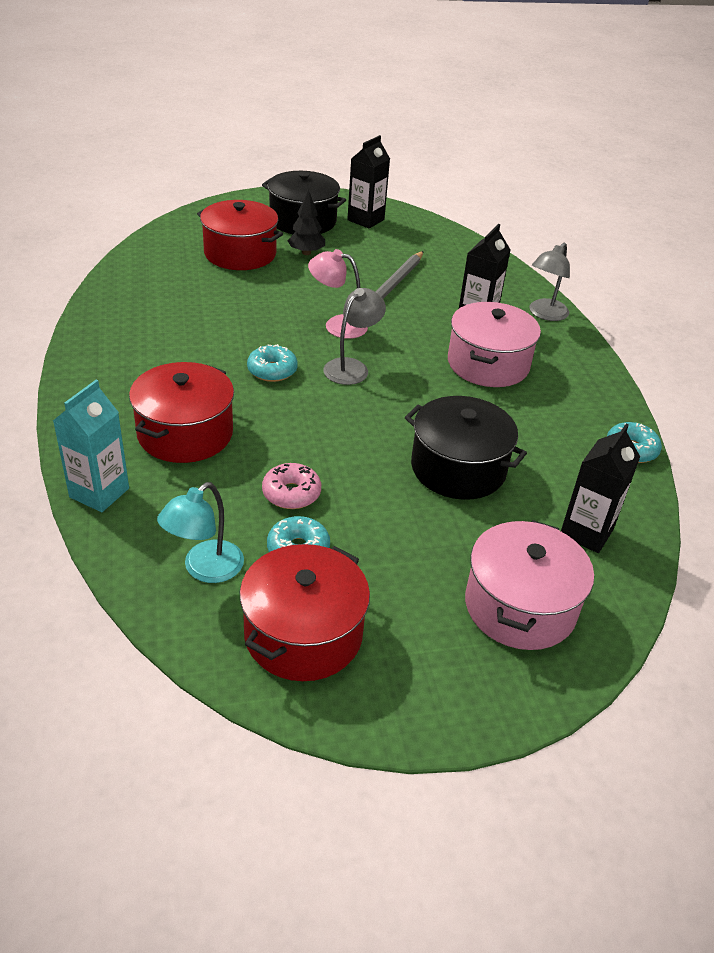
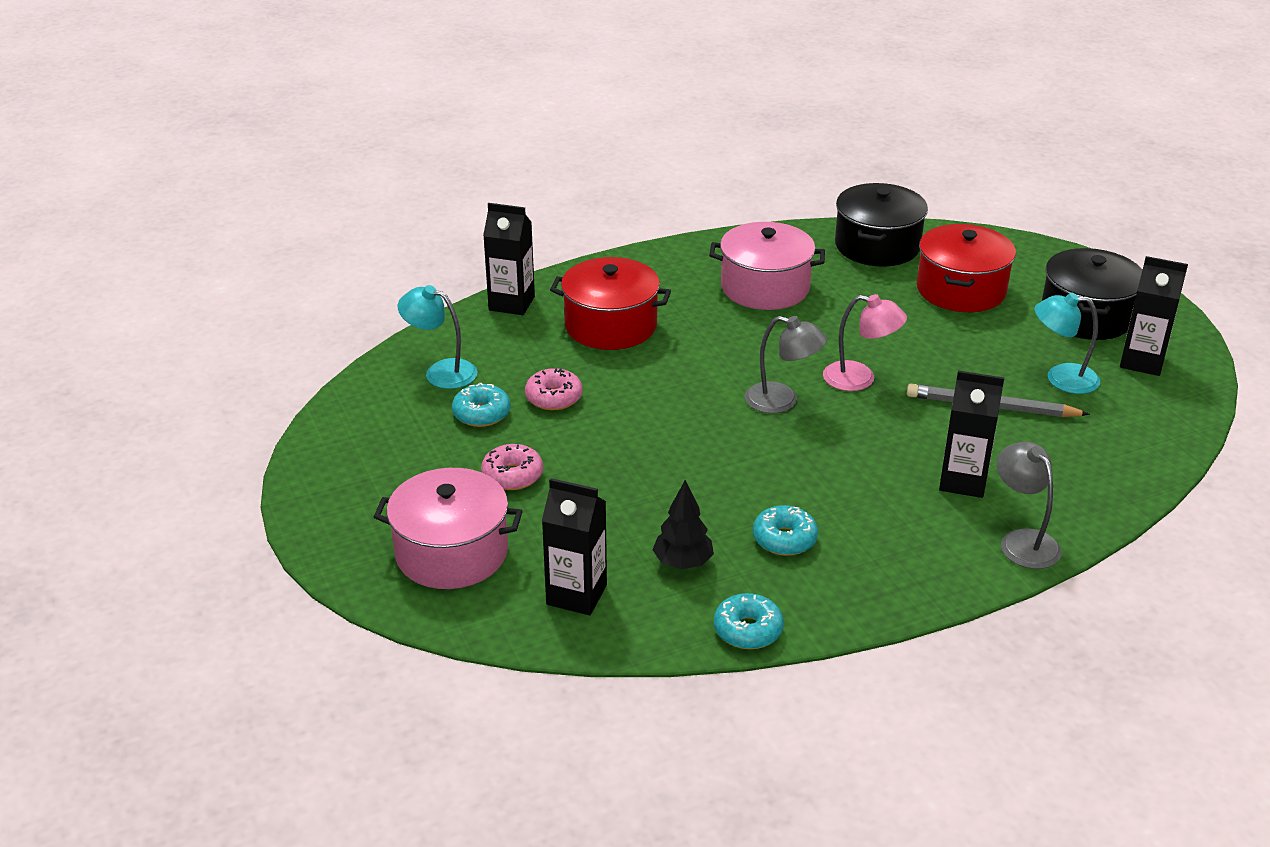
camera: 80 degrees right, 5 degrees down
(99, 493) = (511, 303): turquoise carton -> black carton
(272, 370) = (741, 353): turquoise donut -> turquoise donut (784, 539)
(303, 634) = (384, 432): red pot -> none
(306, 253) = (1007, 332): black tree -> black tree (683, 563)
(337, 325) = (860, 379): pink lamp -> pink lamp turned 105 degrees clockwise
(372, 250) = (1061, 378): none -> turquoise lamp
(409, 544) = (512, 475): none -> pink donut
(458, 468) = (641, 495): black pot -> black pot (877, 246)
(488, 364) = (859, 499): pink pot -> pink pot (765, 287)
(544, 314) = (1022, 541): grey lamp -> grey lamp turned 45 degrees clockwise

